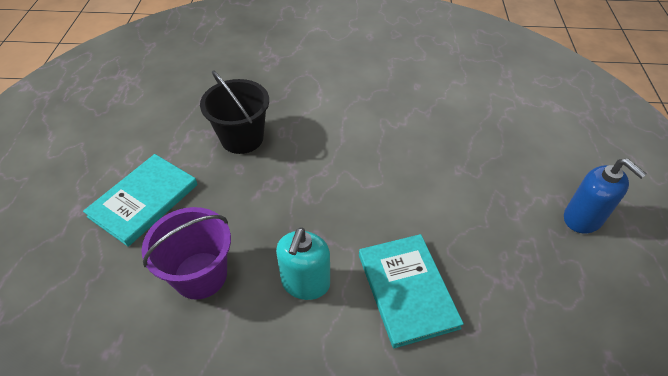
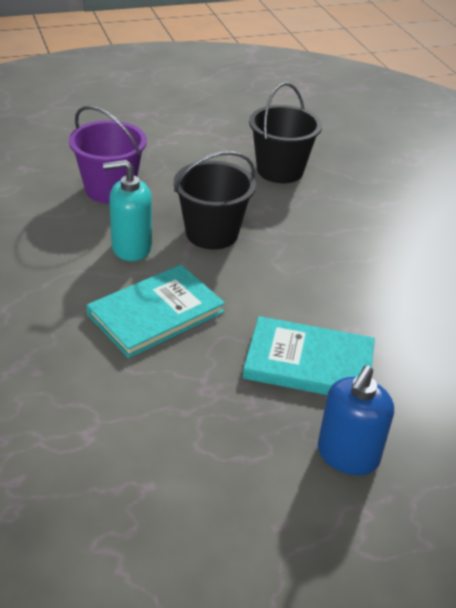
camera: 65 degrees right, 10 degrees down
(144, 200) = (169, 141): turquoise book -> turquoise book (309, 363)
(310, 214) = (212, 233): none -> black bucket

